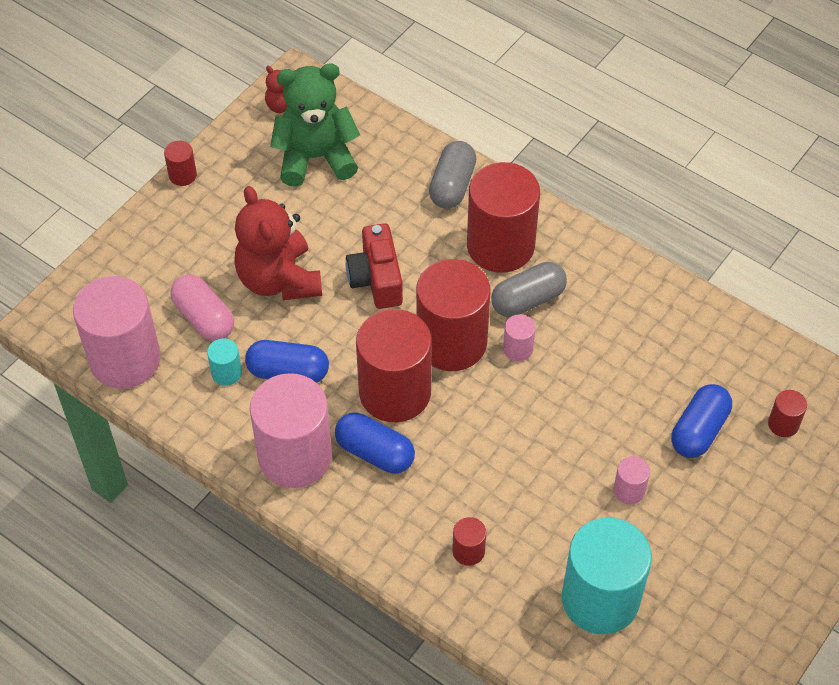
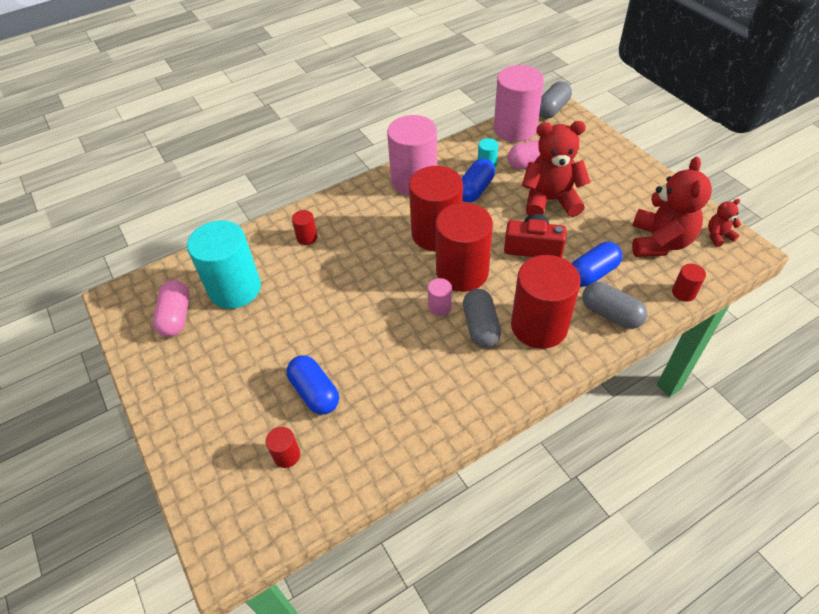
camera: 115 degrees right, 5 degrees down
(58, 322) = (552, 109): none -> grey capsule
(182, 175) = (657, 174): red cylinder -> red cylinder (683, 292)
(315, 158) = (659, 242): green teddy bear -> red teddy bear
(375, 452) = (397, 214): blue capsule -> blue capsule (592, 273)
(629, 490) = (295, 331): pink cylinder -> none
(679, 648) = (176, 316): none -> pink capsule

